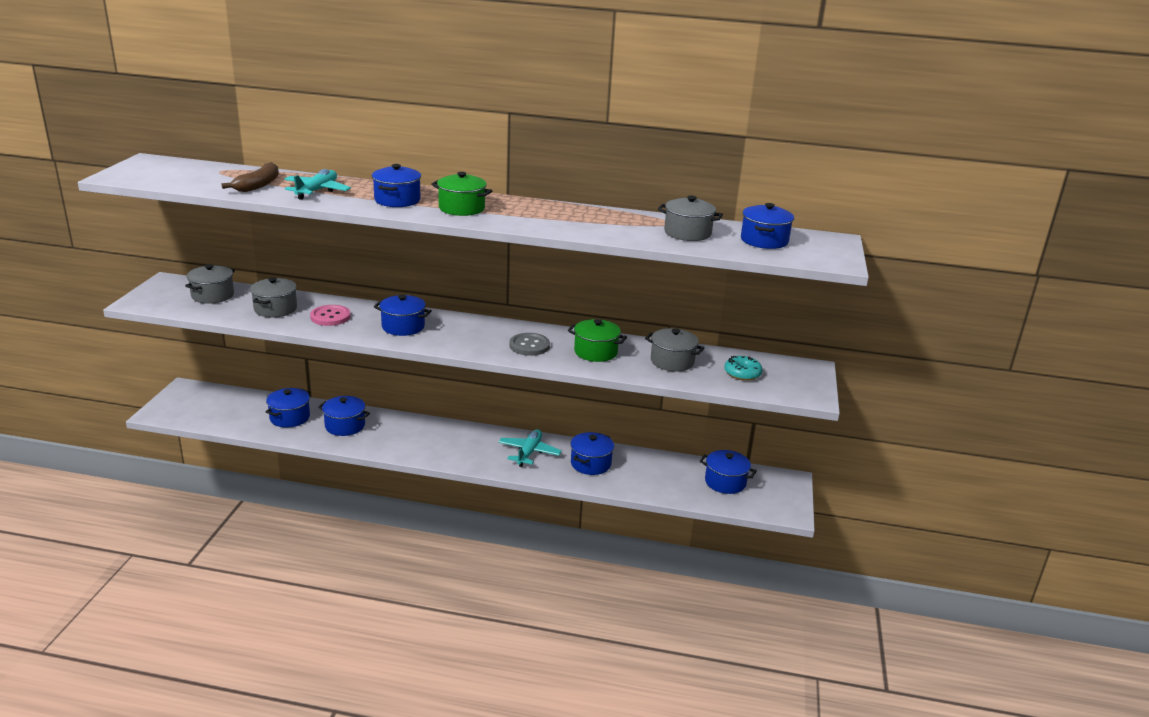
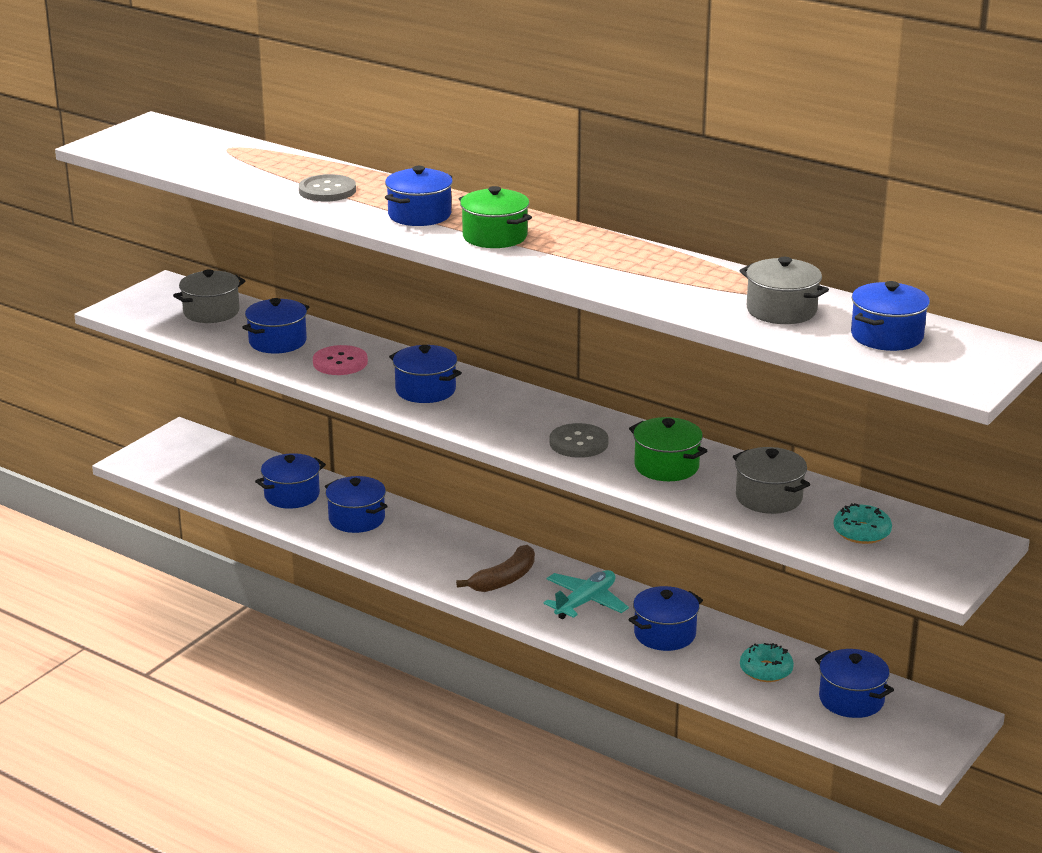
camera: 25 degrees right, 0 degrees up
(258, 185) = (261, 174): brown banana -> brown banana (504, 579)
(275, 309) = (277, 342): grey pot -> blue pot
(317, 191) = (327, 190): turquoise plane -> grey button
(665, 474) = (766, 670): none -> turquoise donut

